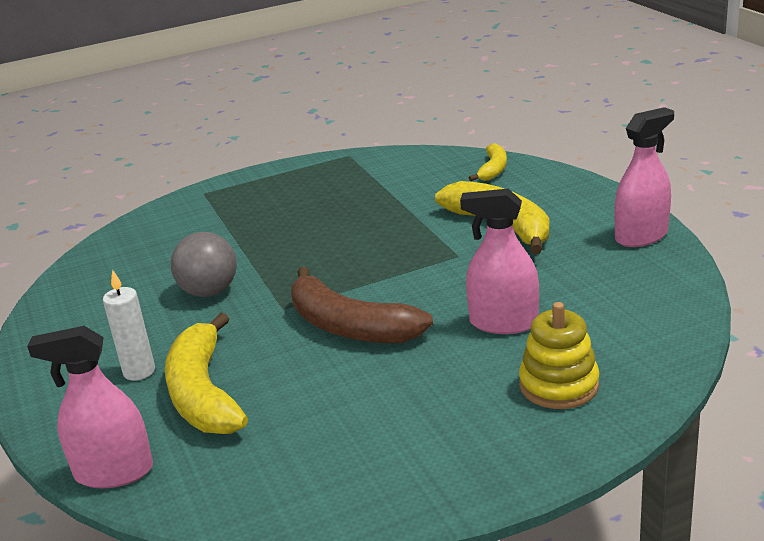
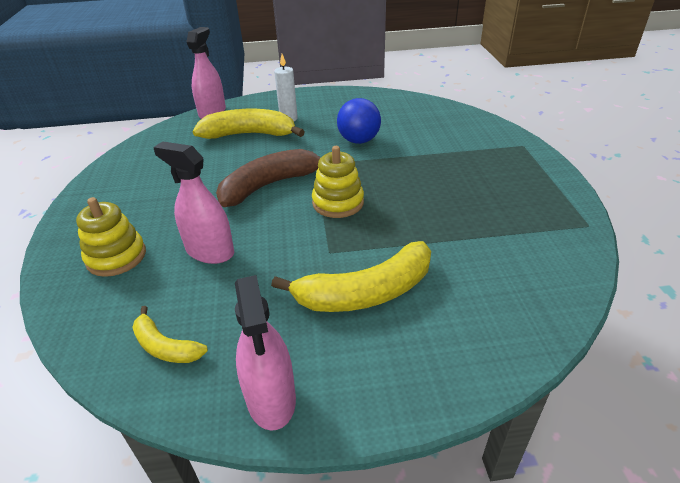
camera: 105 degrees right, 10 degrees up
(209, 292) = (359, 140): grey ball -> blue ball
(368, 271) = (338, 203): none -> yellow stacking toy
(493, 169) = (512, 324): yellow banana -> yellow banana (165, 346)
(503, 323) = (210, 251): pink spray bottle -> pink spray bottle turned 90 degrees counterclockwise

